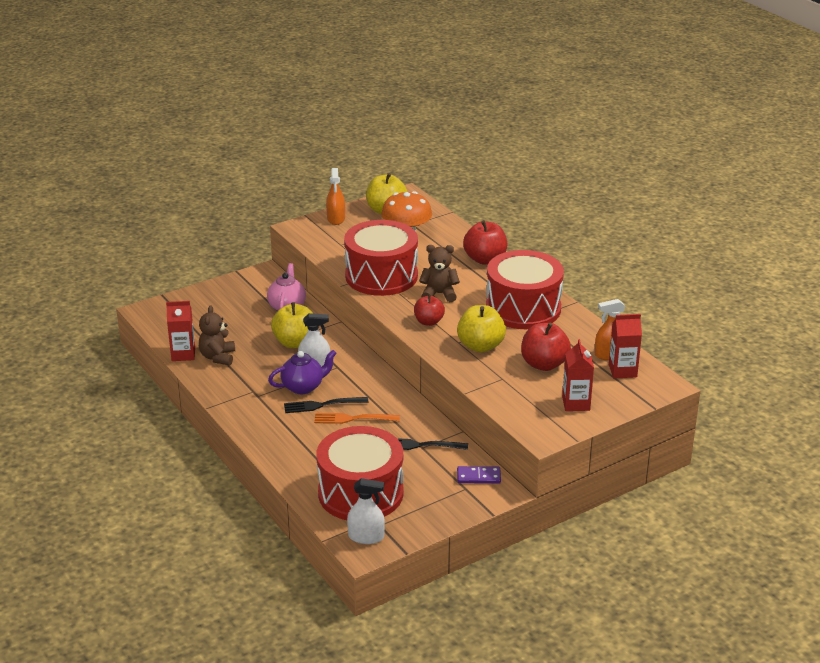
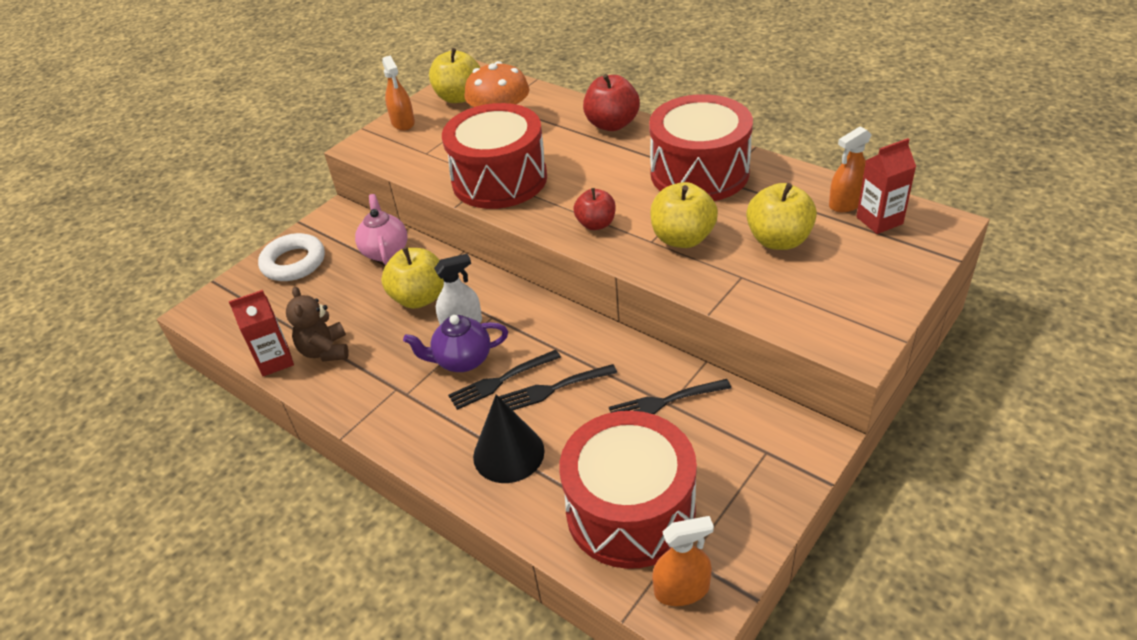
camera: 15 degrees left, 10 degrees up
(221, 297) = (293, 262): none -> white ring
(303, 387) = (462, 360): purple teapot -> purple teapot turned 150 degrees counterclockwise
(304, 445) = (508, 453): none -> black cone
(353, 419) = (554, 388): orange fork -> black fork
(366, 537) = (681, 589): white spray bottle -> orange spray bottle
(439, 294) = (585, 183): brown teddy bear -> none
(478, 477) = (772, 427): purple domino -> none
(544, 364) = (778, 240): red apple -> yellow apple
(576, 403) = (860, 284): red carton -> none

